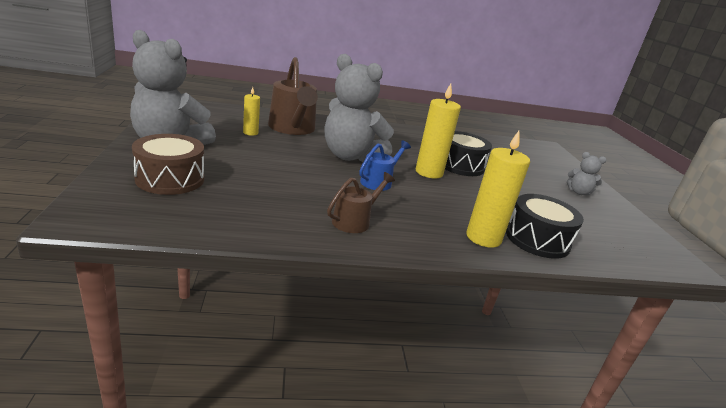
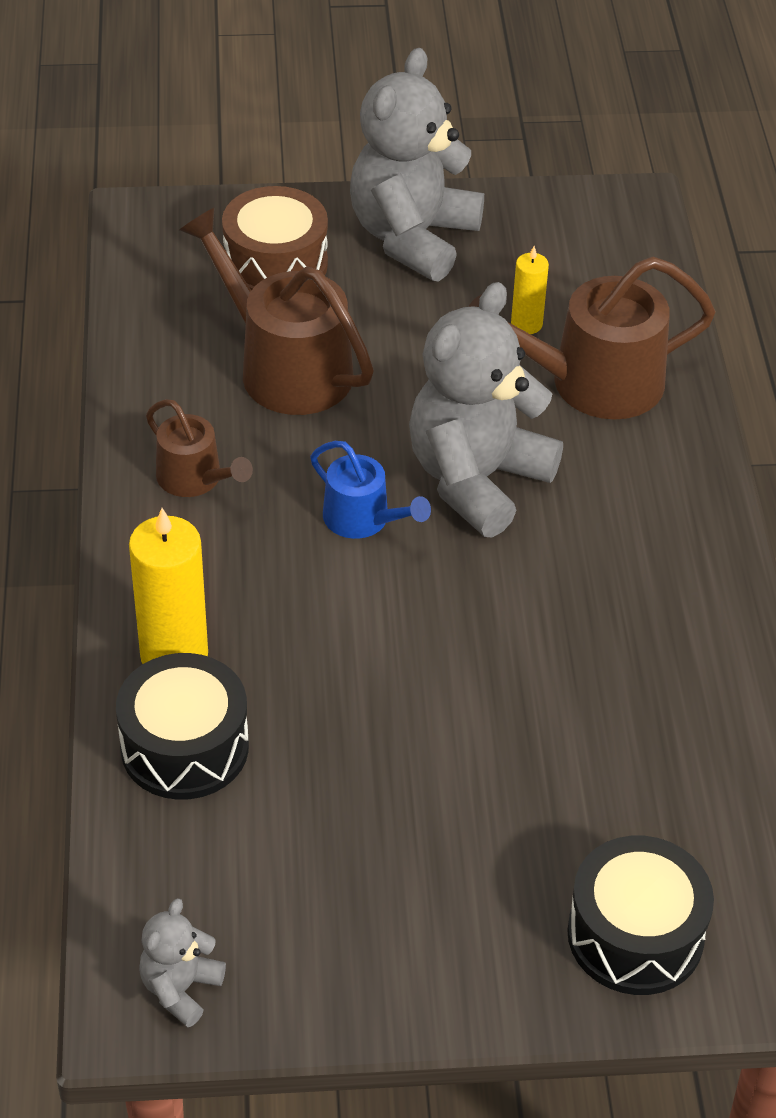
camera: 95 degrees right, 20 degrees up
(265, 186) = (285, 367): none -> brown watering can
(429, 172) = (446, 611): yellow candle -> none
(460, 165) = (520, 683): black drum -> black drum (635, 935)
(578, 192) = (452, 930): grey teddy bear -> grey teddy bear (180, 988)

